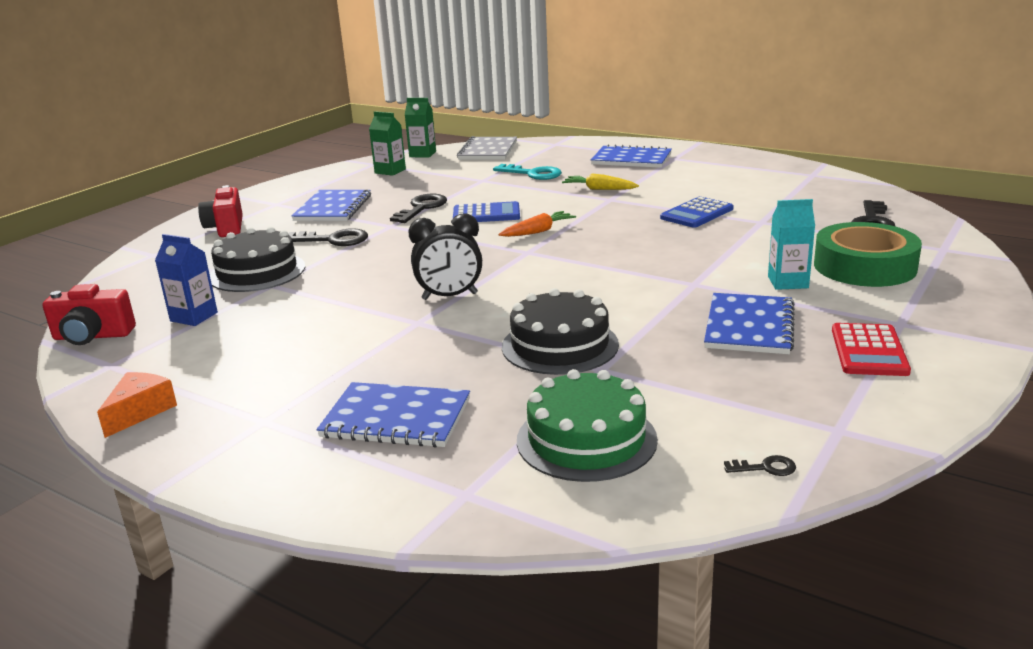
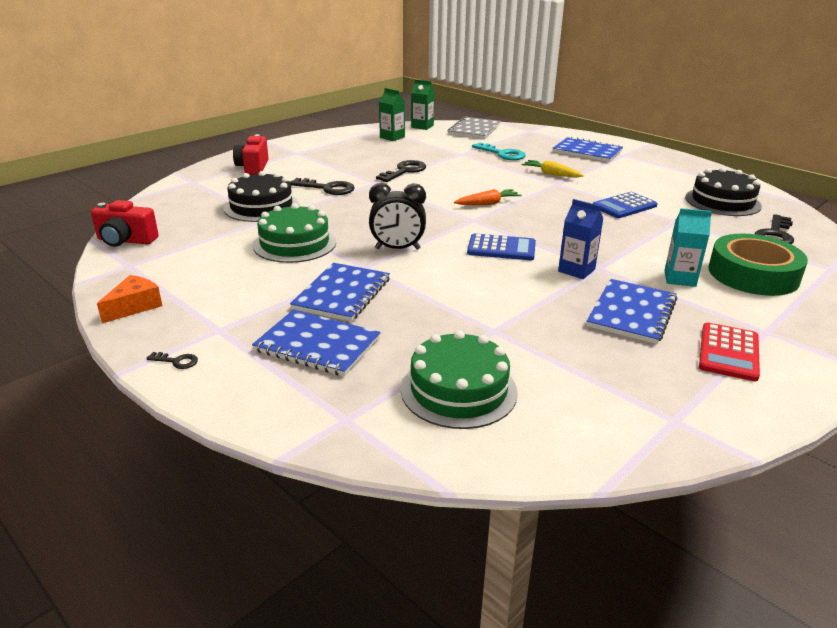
camera: 10 degrees right, 5 degrees up
(194, 317) = (202, 236): blue carton -> blue carton (576, 270)
(318, 309) = (294, 243): none -> green cake
(333, 208) = (337, 162): blue notebook -> blue notebook (342, 294)
(486, 214) = (452, 183): blue calculator -> blue calculator (501, 248)
(560, 345) = (468, 304): black cake -> black cake (722, 202)
(765, 468) = (598, 443): black key -> black key (176, 361)

